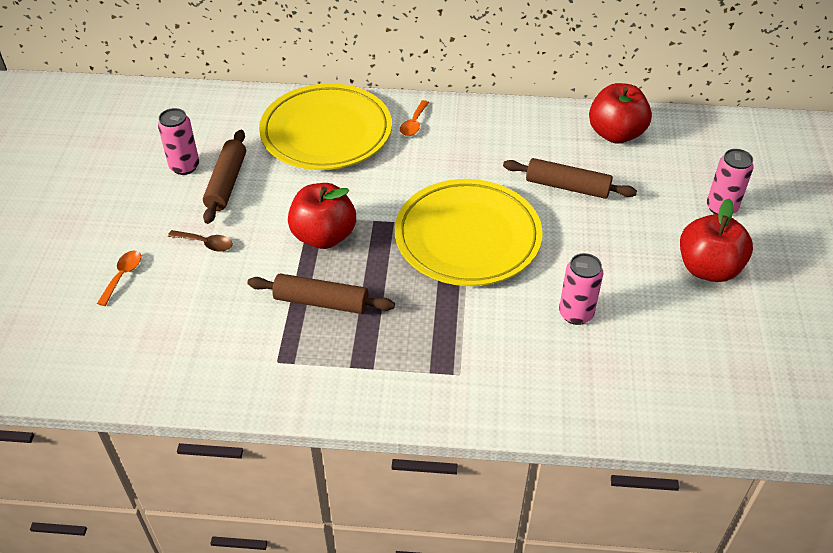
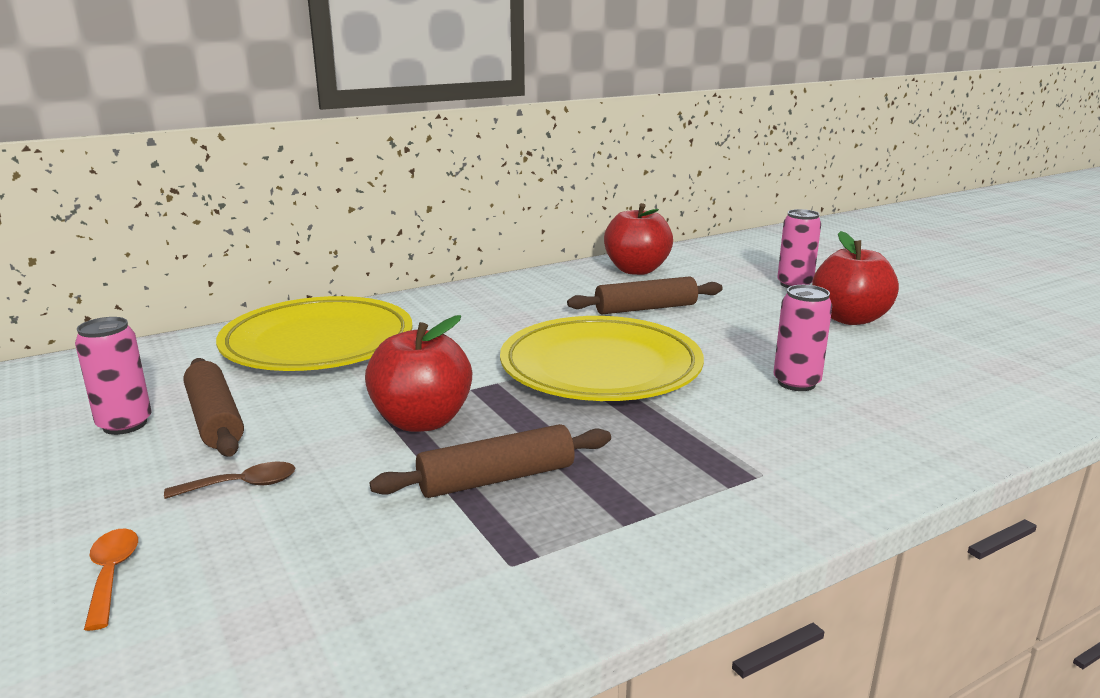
camera: 35 degrees left, 25 degrees down
(414, 124) = (422, 312): orange spoon -> none

